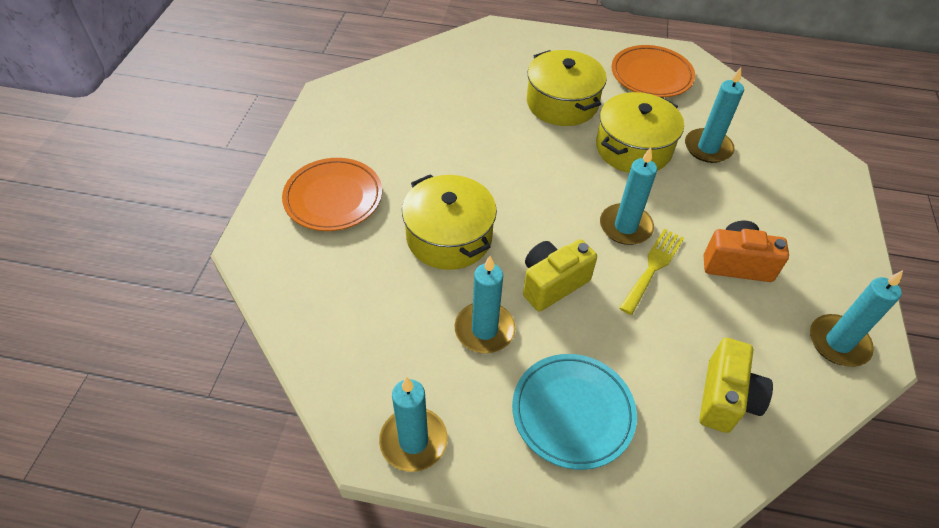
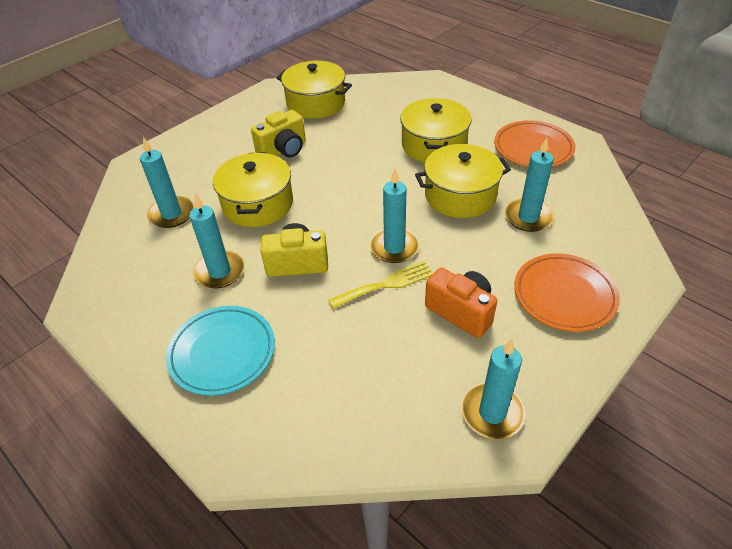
camera: 35 degrees right, 5 degrees down
(333, 198) = (210, 153): orange plate -> orange plate (564, 295)
(397, 95) = (316, 103): none -> yellow pot
(413, 441) = (107, 317): turquoise candle -> turquoise candle (172, 214)
(725, 398) = (346, 402): yellow camera -> yellow camera (283, 150)

